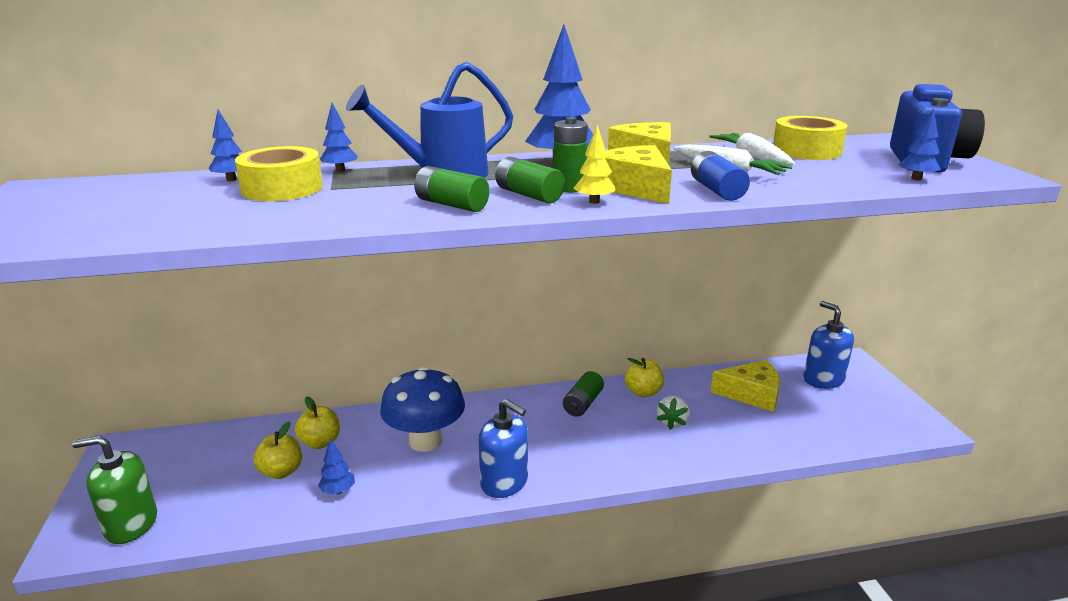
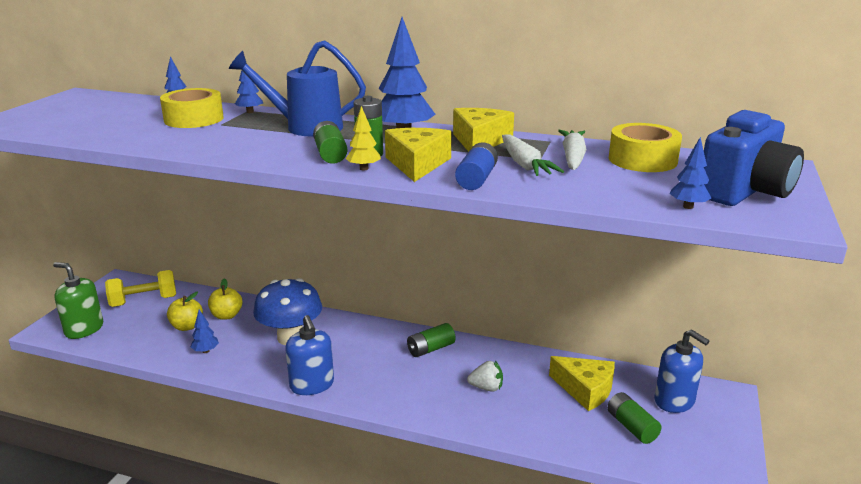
camera: 30 degrees right, 0 degrees up
(186, 461) = (144, 301): none -> yellow dumbbell
(451, 204) = (267, 151): green battery -> green battery (631, 427)
(643, 392) = (490, 356): yellow apple -> none
(672, 422) = (486, 388): white strawberry -> white strawberry turned 135 degrees counterclockwise
(823, 379) = (674, 401): blue soap dispenser -> blue soap dispenser turned 135 degrees clockwise

